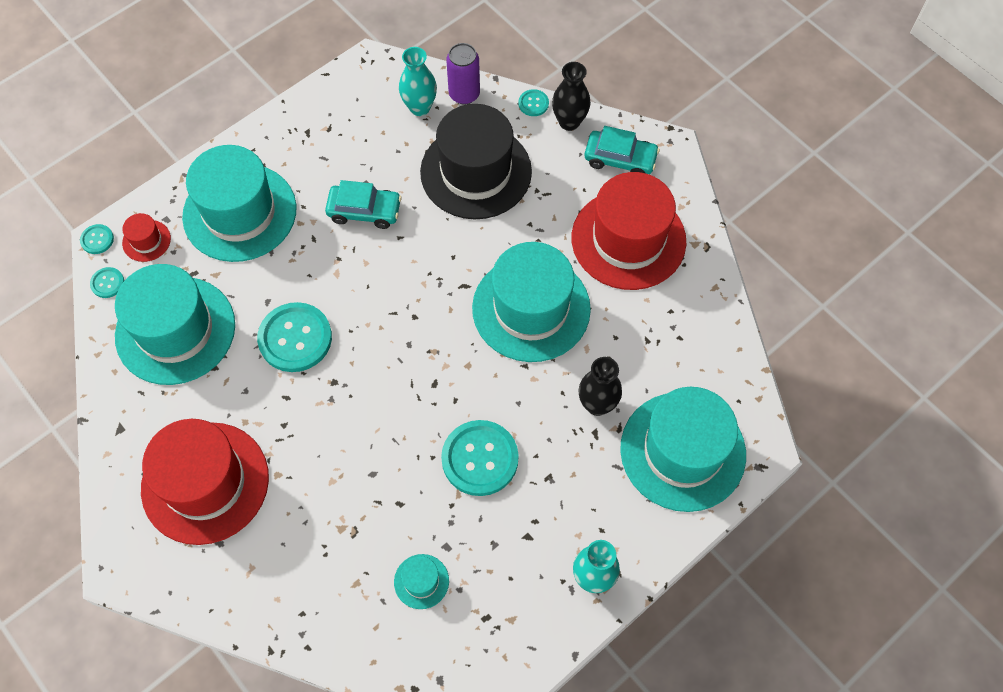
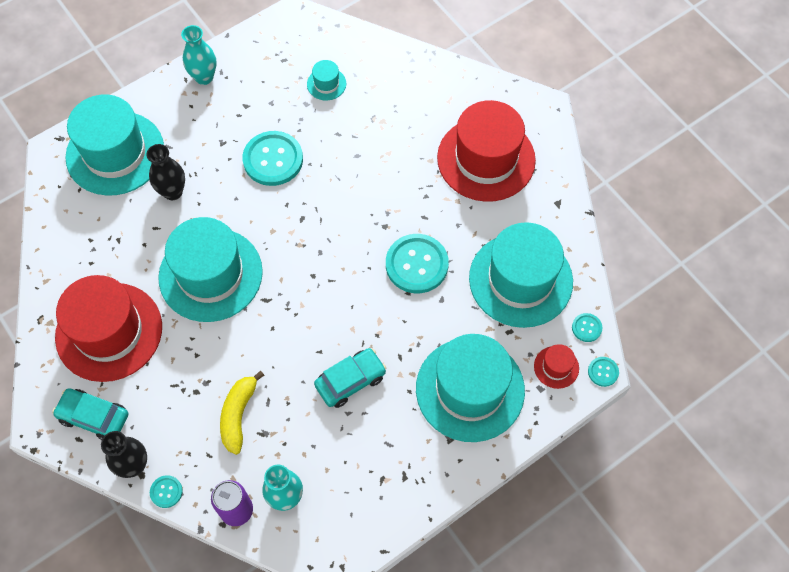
camera: 175 degrees left, 0 degrees up
(364, 211) = (350, 381): turquoise car -> turquoise car turned 135 degrees clockwise
(476, 172) = (238, 415): black hat -> yellow banana

